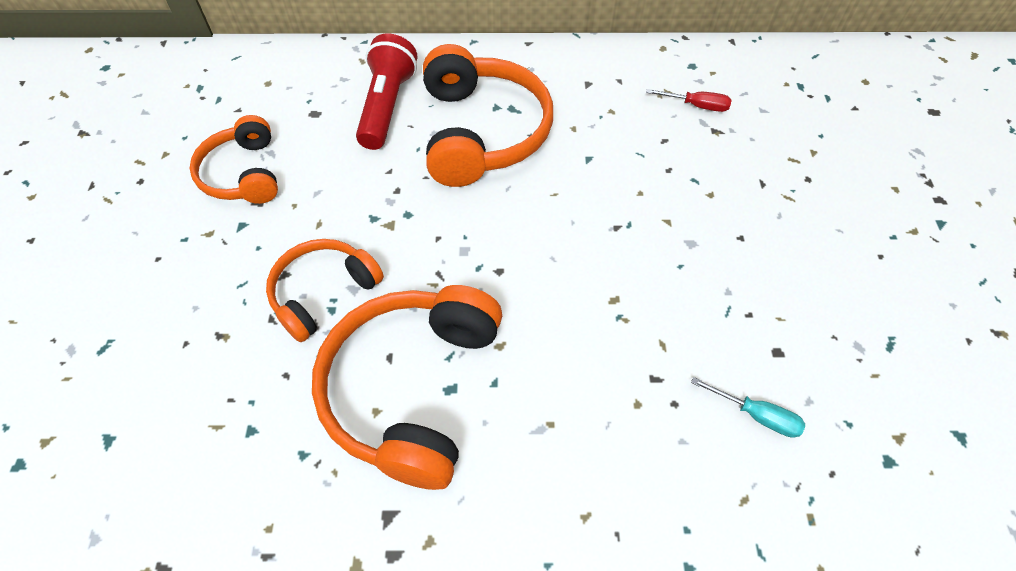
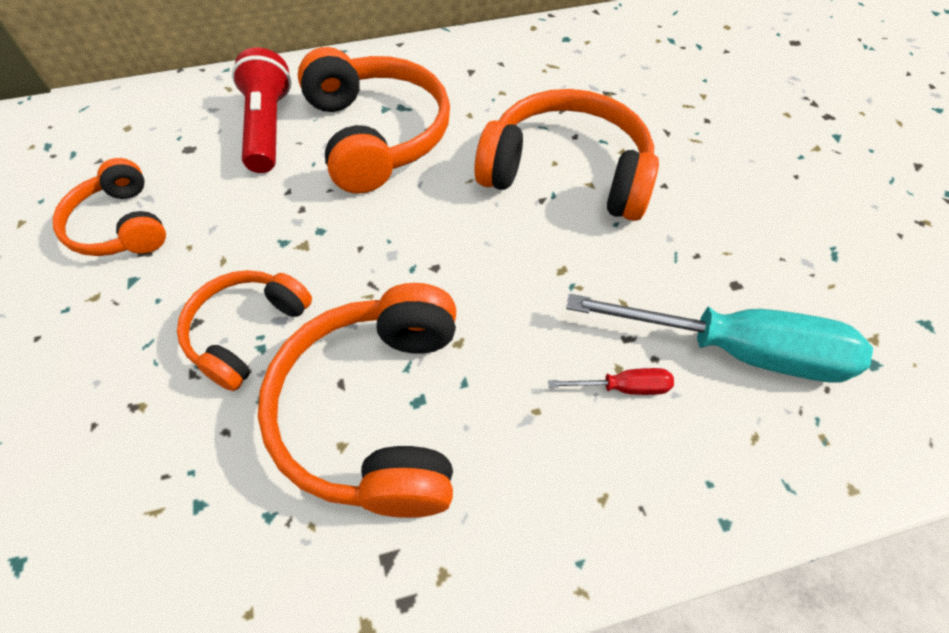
camera: 15 degrees left, 0 degrees up
(648, 205) = (566, 173): none -> orange headphones
(696, 106) = (582, 73): red screwdriver -> red screwdriver (623, 387)
(756, 415) = (737, 350): turquoise screwdriver -> turquoise screwdriver, size x2.38

